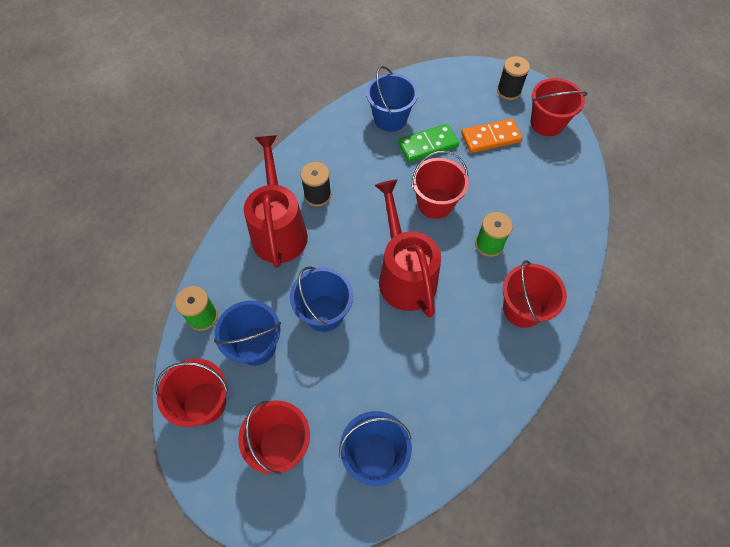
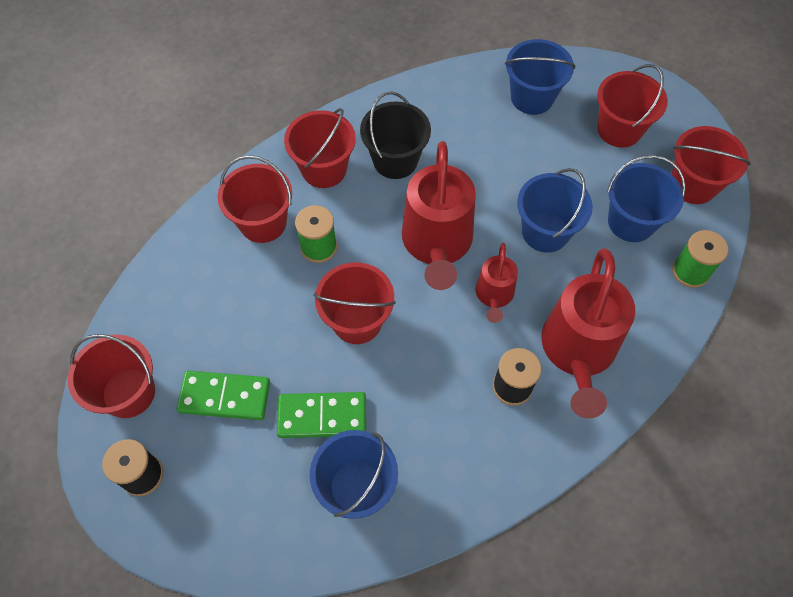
camera: 160 degrees left, 0 degrees up
(348, 249) = (494, 296): none -> red watering can
(470, 338) = (395, 160): none -> black bucket
(490, 138) = (225, 396): orange domino -> green domino
(540, 249) = (263, 222): none -> red bucket

